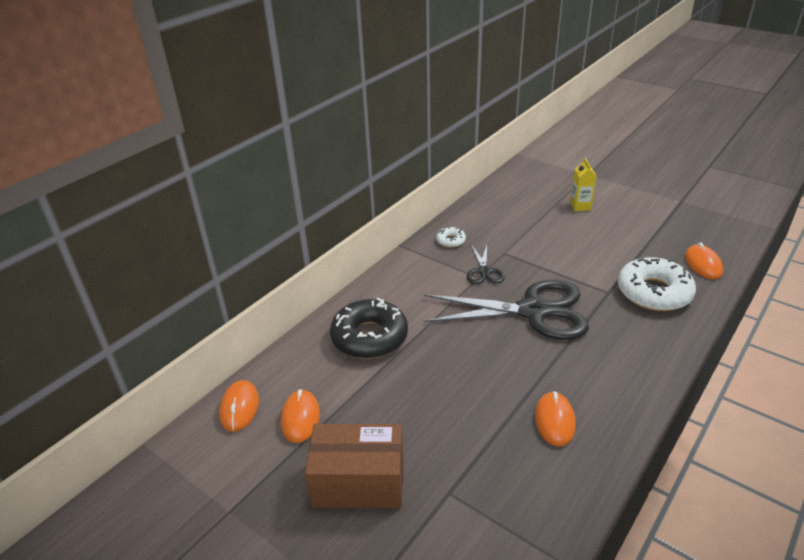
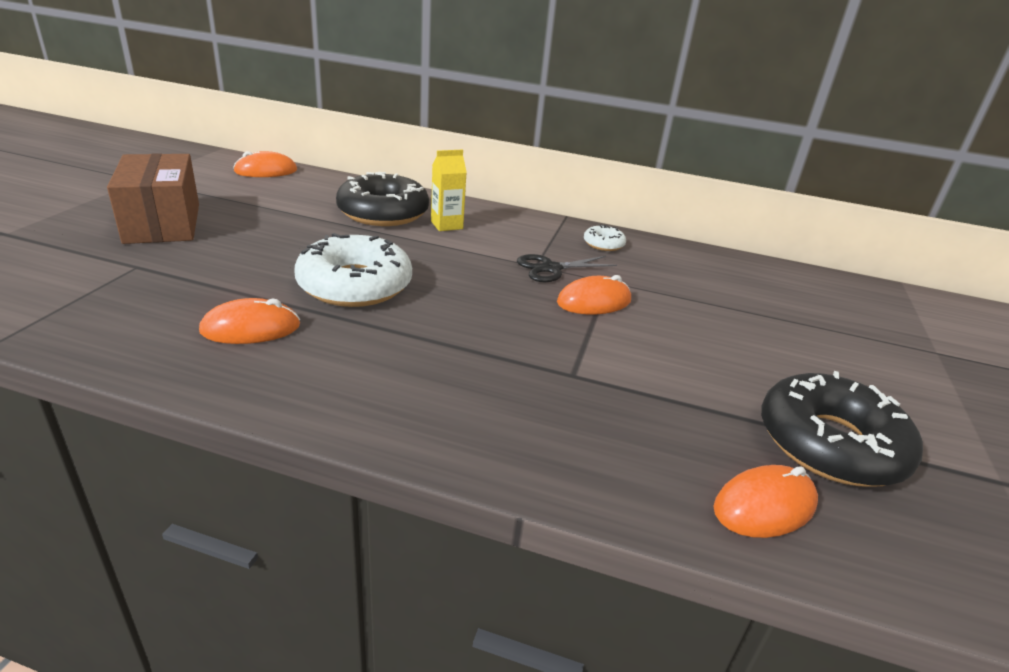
camera: 65 degrees right, 5 degrees down
(300, 418) = (253, 193): orange mouse -> orange mouse (594, 301)
(533, 311) = (482, 307): black scissors -> none
(580, 206) = (813, 345): yellow carton -> yellow carton (446, 225)
(654, 292) = (607, 428): white donut -> white donut (355, 285)
(661, 232) = (830, 444): none -> black donut

